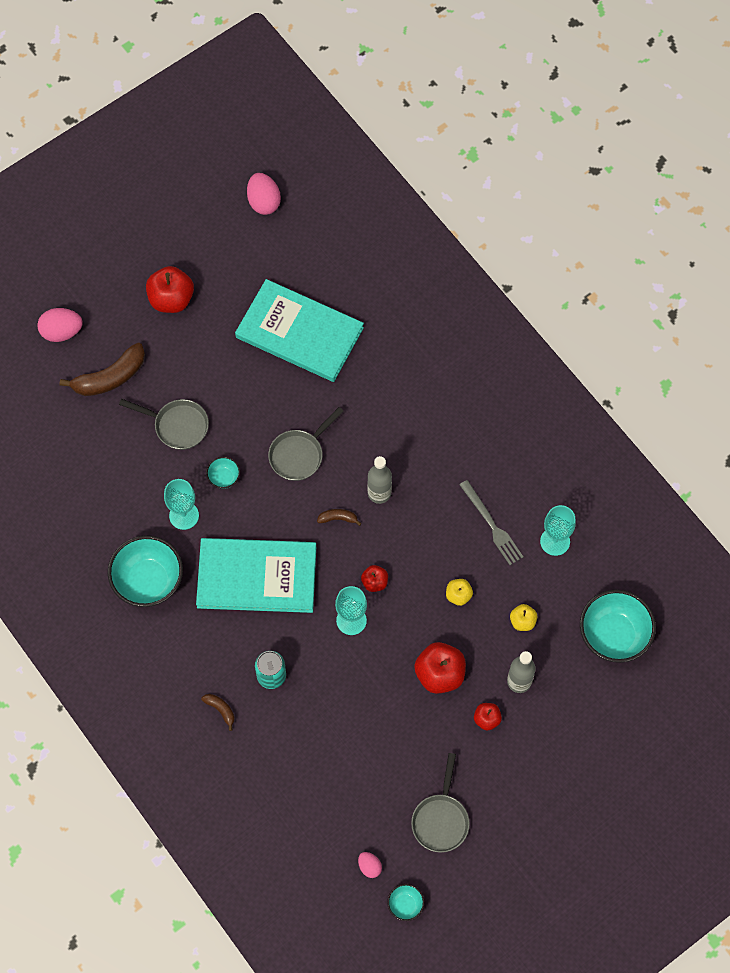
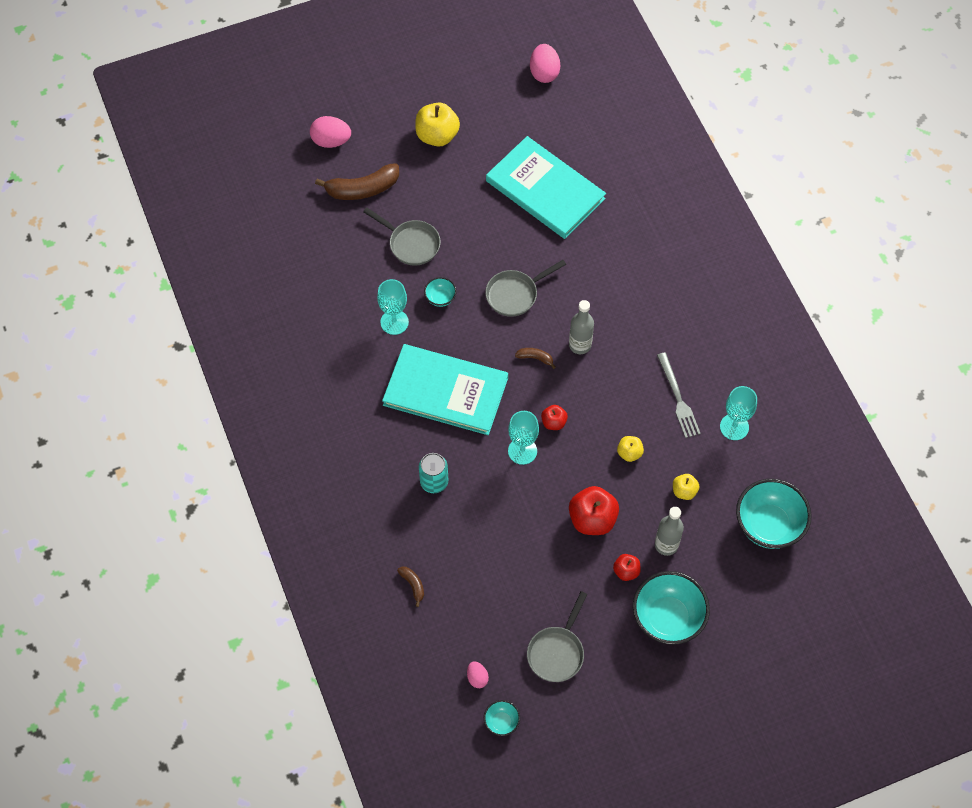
camera: 15 degrees right, 5 degrees down
(148, 581) = (345, 371): turquoise bowl -> turquoise bowl (667, 618)
(171, 299) = (437, 136): red apple -> yellow apple
(220, 710) = (378, 500): brown banana -> brown banana (413, 585)

